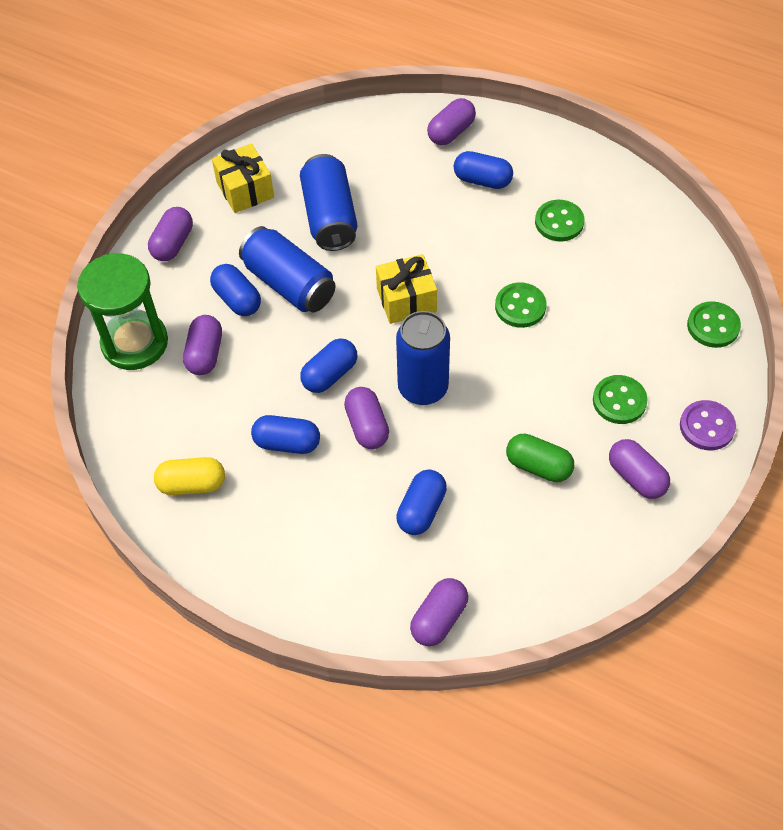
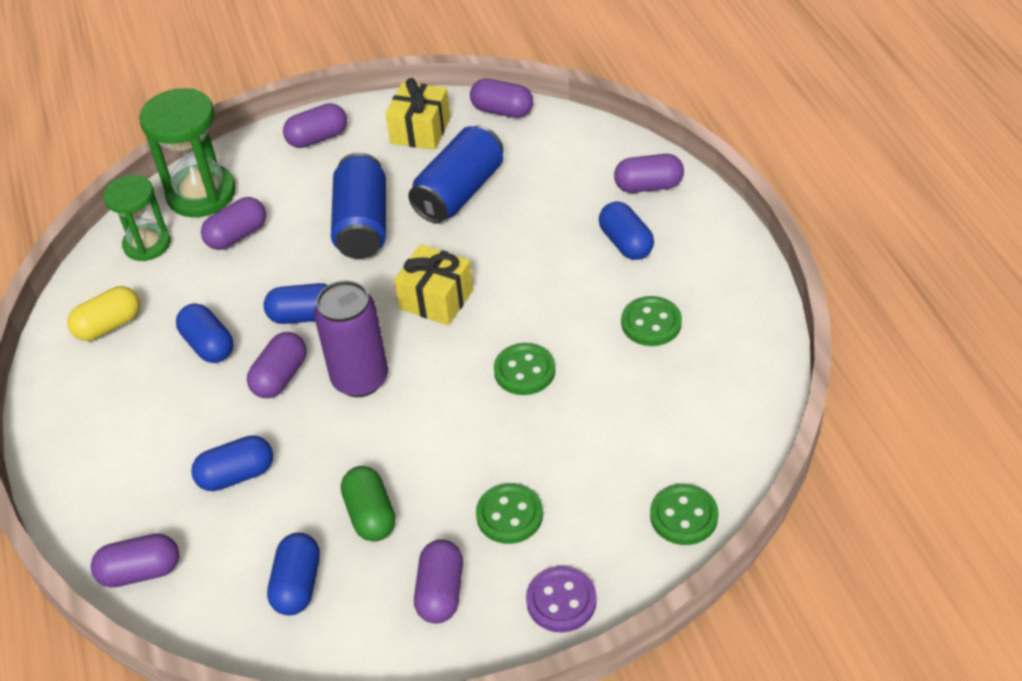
camera: 45 degrees right, 10 degrees down
(141, 408) = (147, 244): none -> green hourglass
(192, 484) = (109, 325): yellow capsule -> yellow capsule turned 75 degrees counterclockwise
(237, 299) = (310, 210): blue capsule -> blue capsule (297, 585)
(287, 139) = (502, 111): none -> purple capsule
(423, 388) = (360, 379): blue can -> purple can

